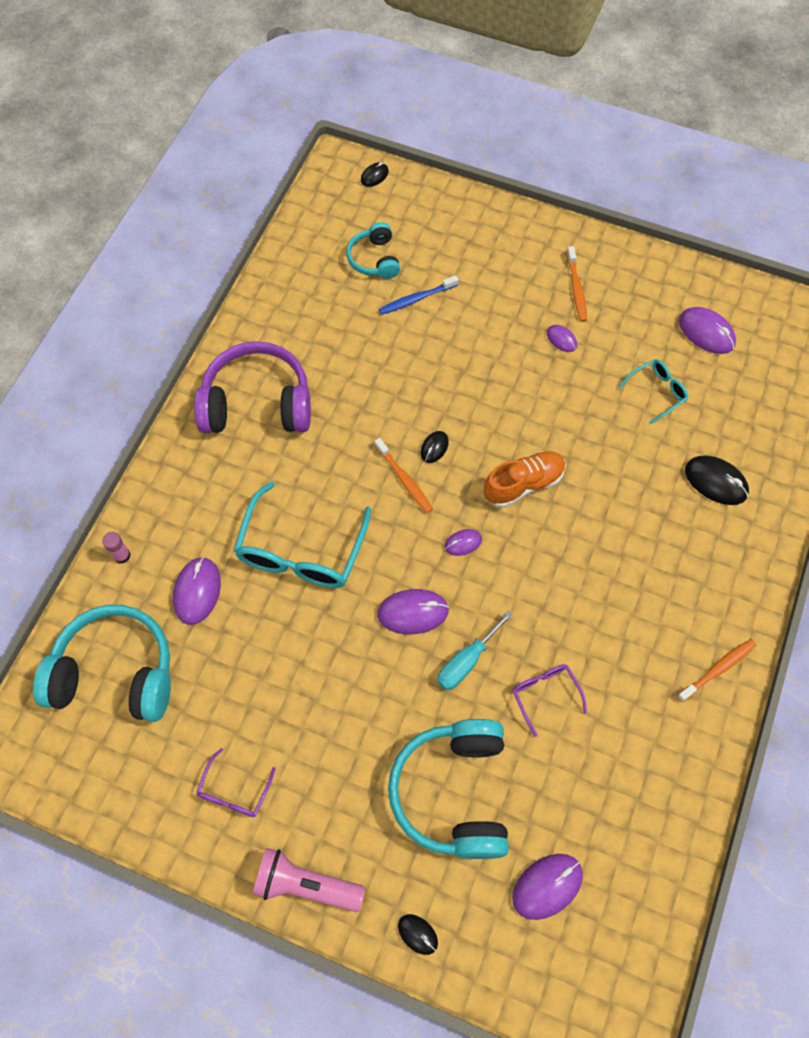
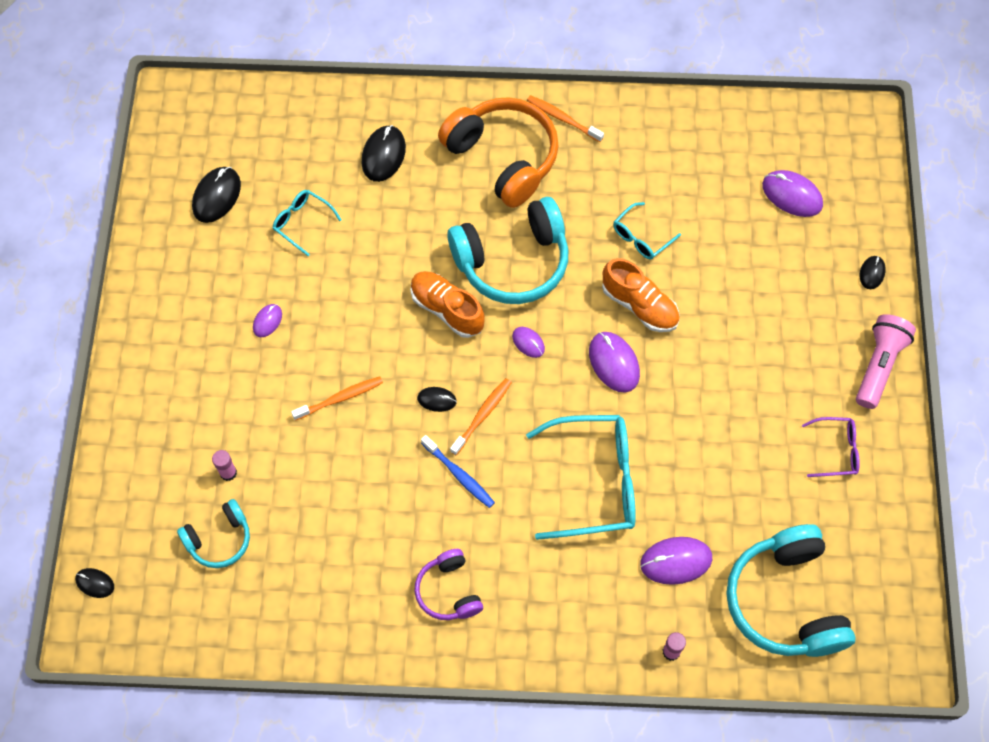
camera: 110 degrees left, 0 degrees up
(257, 403) = (448, 591): purple headphones -> purple headphones, size x0.54
(306, 884) = (878, 366): pink flashlight -> pink flashlight turned 150 degrees counterclockwise
(416, 299) = (260, 476): blue toothbrush -> blue toothbrush (459, 475)
(429, 278) = (228, 473): none -> pink glue stick
(453, 792) = (754, 281): turquoise headphones -> turquoise headphones (513, 262)
(466, 661) = (639, 305): turquoise screwdriver -> orange shoe
(545, 695) = (641, 237): purple glasses -> turquoise glasses
(576, 288) = (198, 324): orange toothbrush -> orange toothbrush (340, 398)
(682, 591) = (503, 158): none -> orange headphones
(706, 332) = (216, 196): purple mouse -> black mouse

